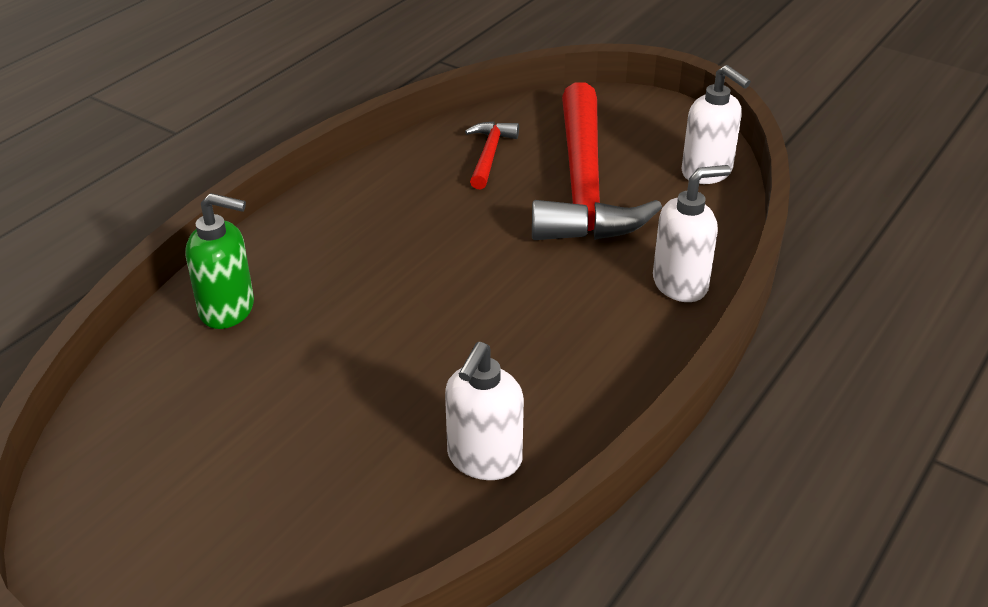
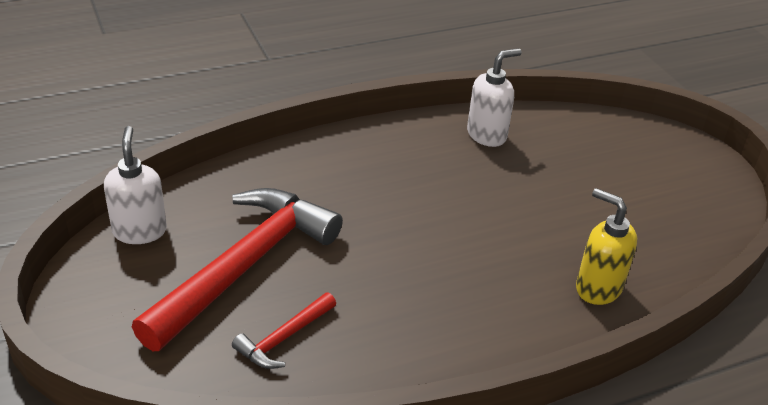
camera: 150 degrees left, 0 degrees up
(228, 310) = (597, 288): green soap dispenser -> yellow soap dispenser
(681, 284) = (277, 166): white soap dispenser -> none

